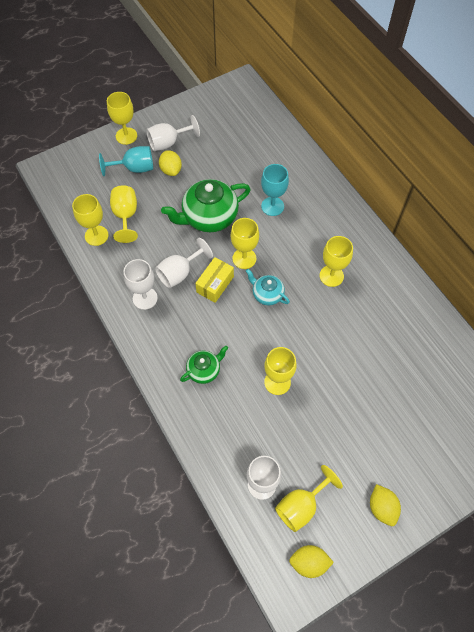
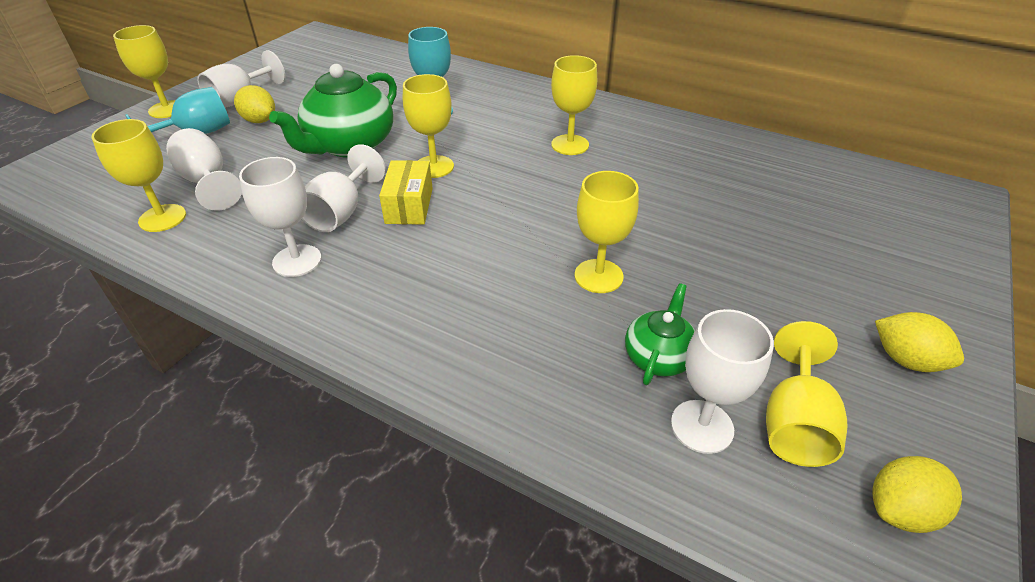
camera: 30 degrees left, 20 degrees down
(126, 216) = (207, 182): yellow goblet -> white goblet
(204, 370) = (467, 310): green teapot -> green teapot (658, 357)
(267, 294) = (497, 189): turquoise teapot -> none

